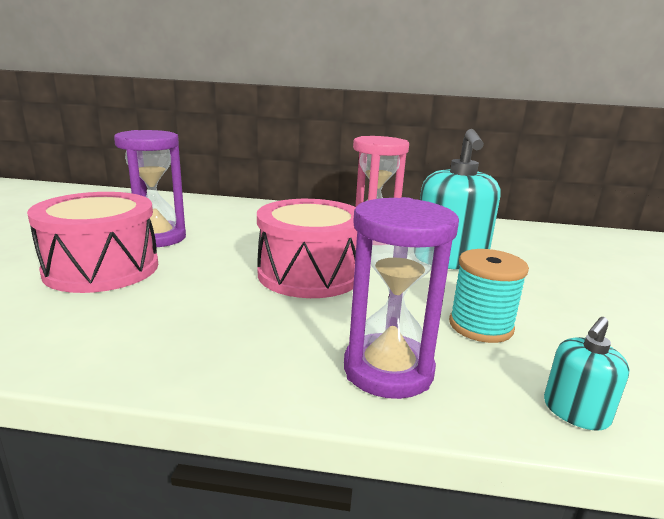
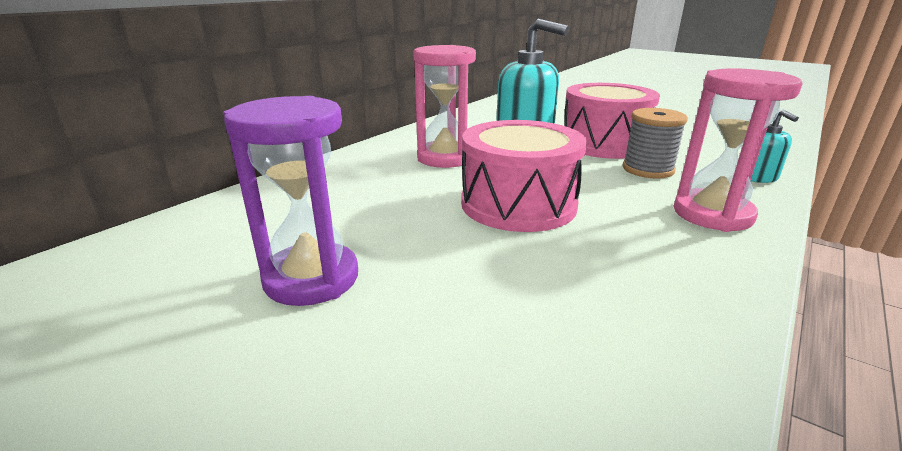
camera: 60 degrees left, 5 degrees up
(102, 268) = (398, 342): pink drum -> pink drum (604, 144)
(388, 370) = (712, 214): purple hourglass -> pink hourglass
(480, 326) = (648, 169): turquoise spool -> grey spool

